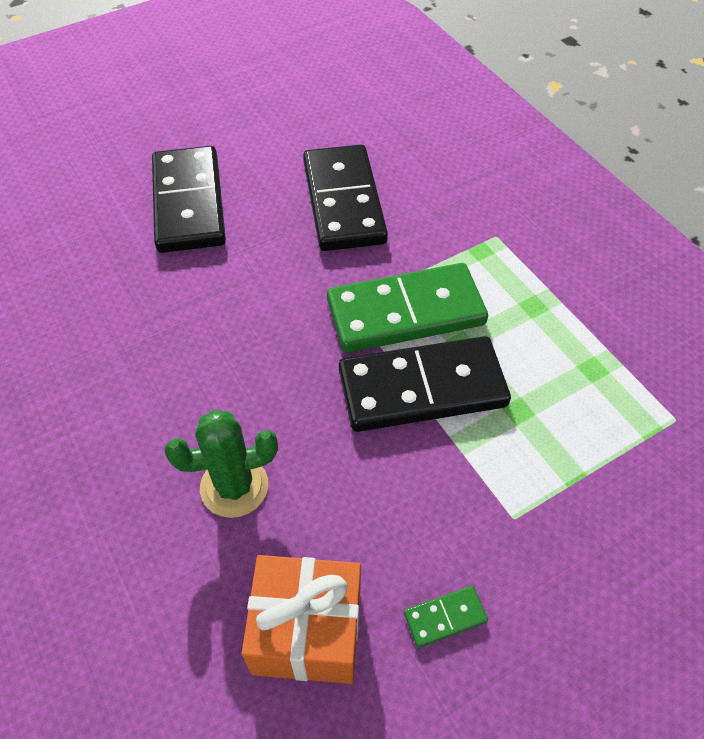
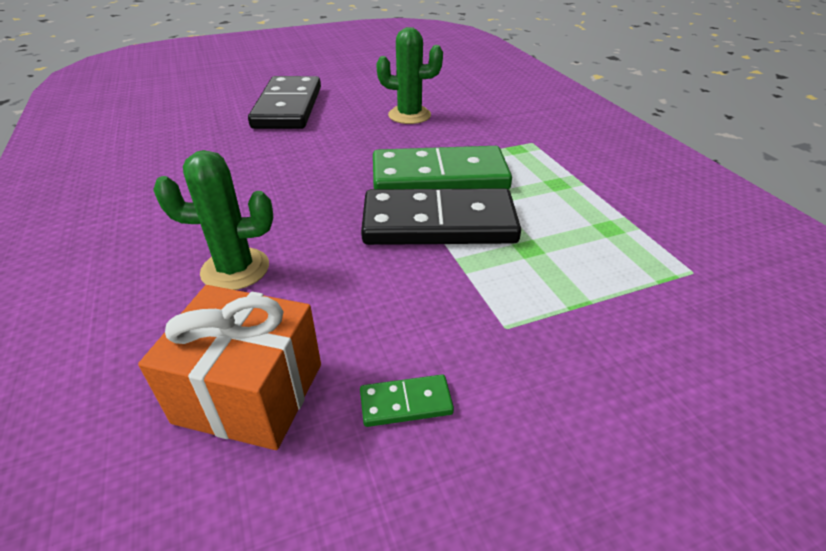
camera: 10 degrees right, 15 degrees down
(344, 202) = (409, 115): black domino -> green cactus

